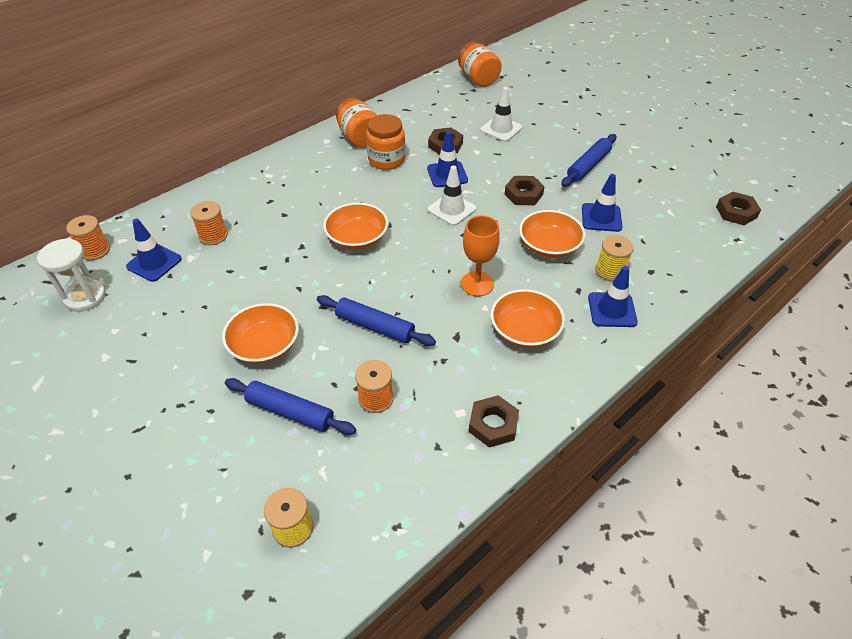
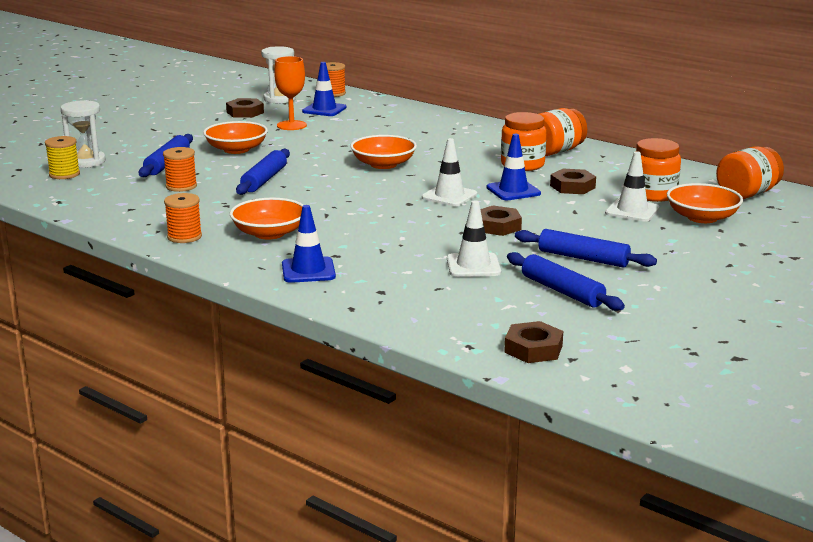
camera: 80 degrees right, 25 degrees down
(213, 236) = (365, 121): orange spool -> orange spool (184, 237)
(249, 504) = (86, 162): none -> white hourglass
(470, 114) = (653, 194): none -> orange jar
(477, 284) = (332, 212): orange goblet -> orange goblet (291, 125)
(493, 424) = (152, 225): brown nut -> brown nut (245, 112)
(549, 246) = (406, 240): orange bowl -> orange bowl (702, 217)
(601, 218) = (473, 266): blue traffic cone -> white traffic cone
(610, 271) = (373, 270): yellow spool -> none
(645, 185) = (562, 291): none -> blue rolling pin

